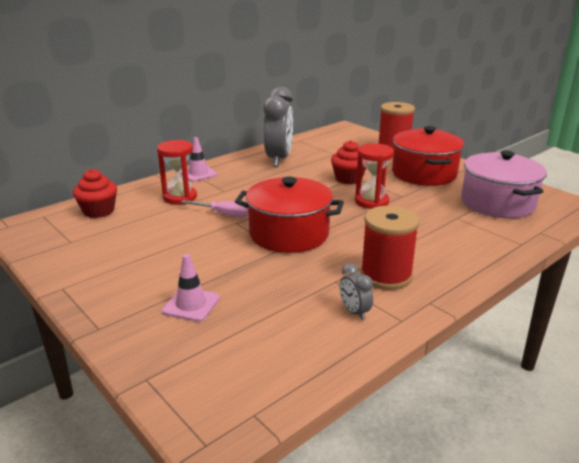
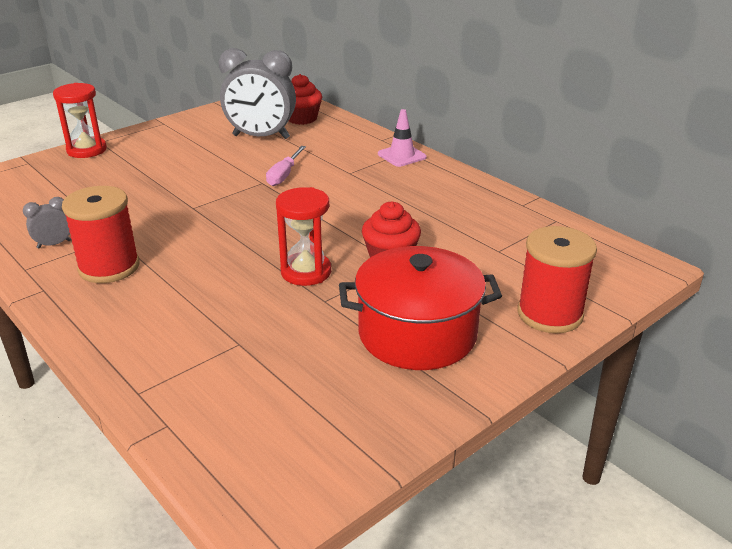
camera: 90 degrees right, 5 degrees up
(180, 197) = (331, 151): red hourglass -> red hourglass (86, 150)
(191, 305) = (111, 171): pink traffic cone -> none
(279, 159) = (462, 205): grey clock -> grey clock (261, 137)
(289, 234) = (226, 212): red pot -> none
(497, 203) = (285, 399): pink pot -> none

